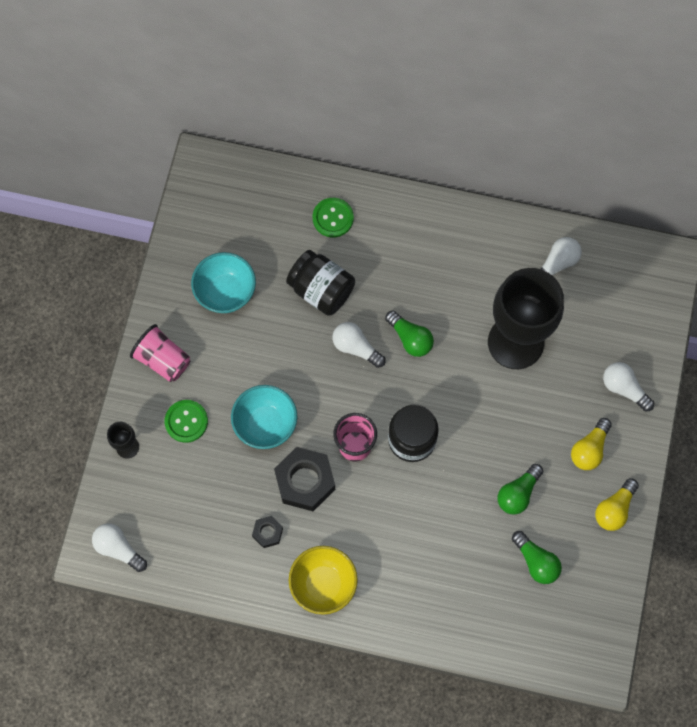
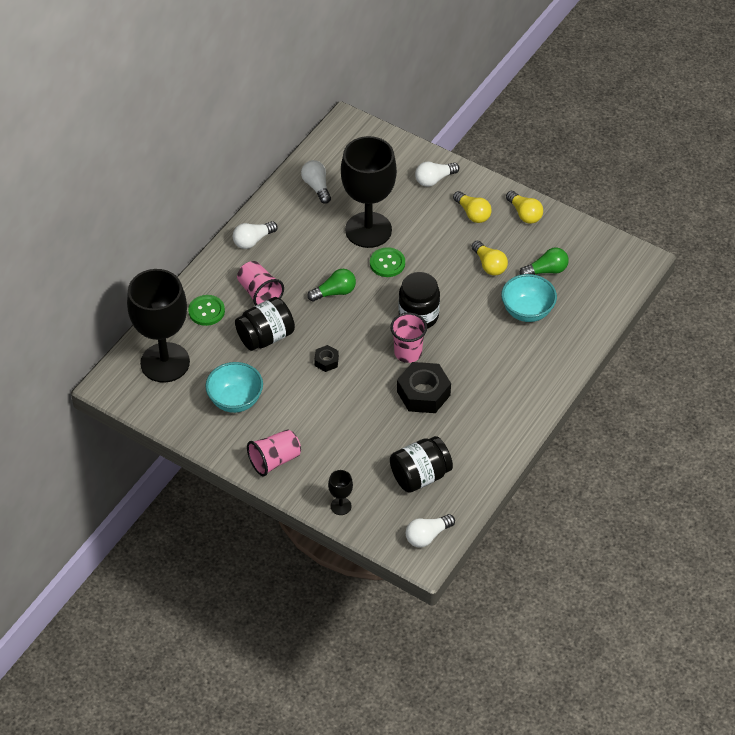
camera: 70 degrees left, 20 degrees down
(186, 421) = (337, 459): green button -> green button (387, 263)
(193, 515) = (420, 476): none -> black jar
(249, 204) = (165, 362): none -> black goblet
(265, 424) = (364, 405): turquoise bowl -> turquoise bowl (527, 311)
(267, 533) = (456, 430): black nut -> black nut (326, 361)
(323, 584) = (513, 405): yellow bowl -> none
(356, 347) = (325, 328): white light bulb -> white light bulb (253, 240)
(378, 262) = (259, 293): none -> pink cup
(518, 493) = (489, 265): green light bulb -> yellow light bulb

